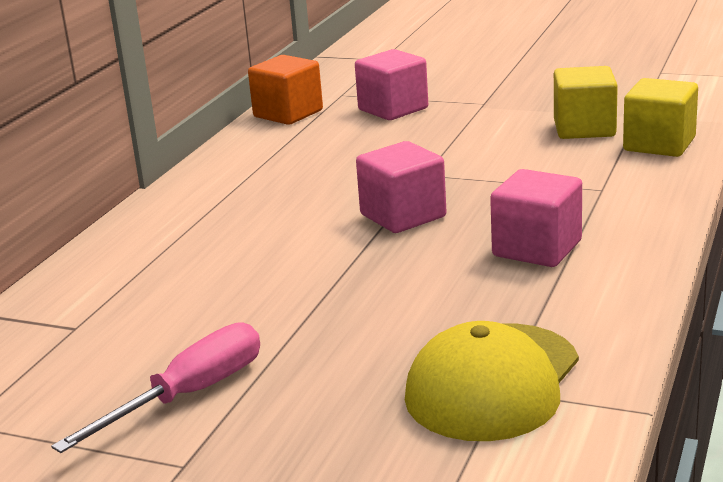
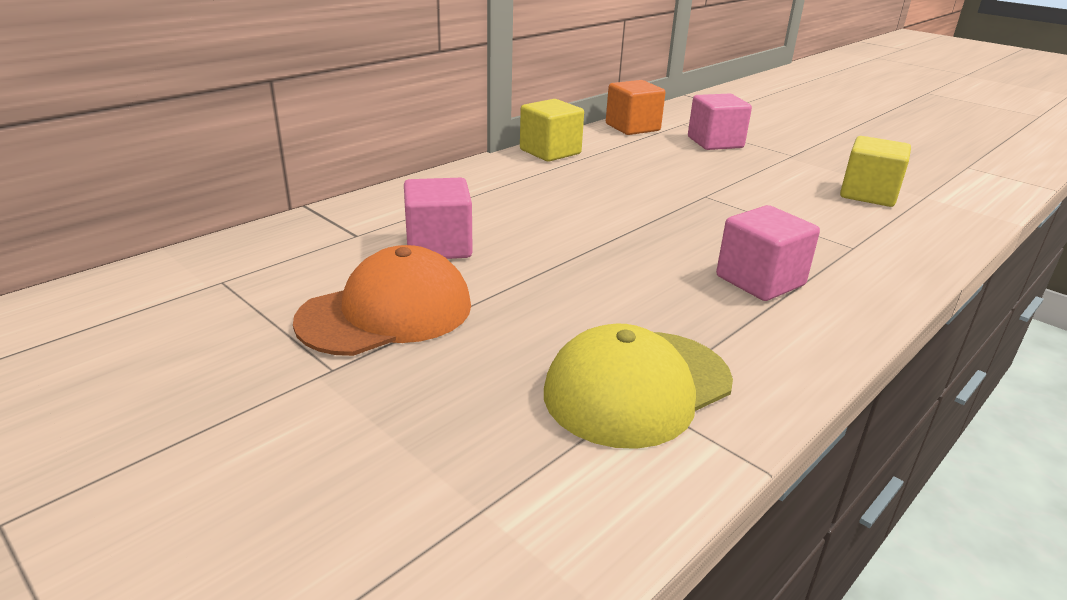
camera: 20 degrees right, 5 degrees up
(189, 395) = (386, 313): pink screwdriver -> orange cap
(403, 216) = (663, 222): pink cube -> pink cube (439, 246)
(659, 144) = (931, 224): yellow cube -> yellow cube (550, 152)

